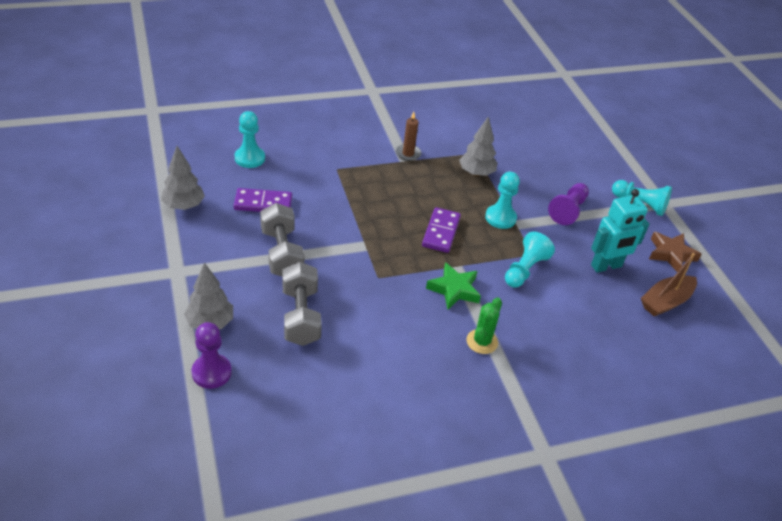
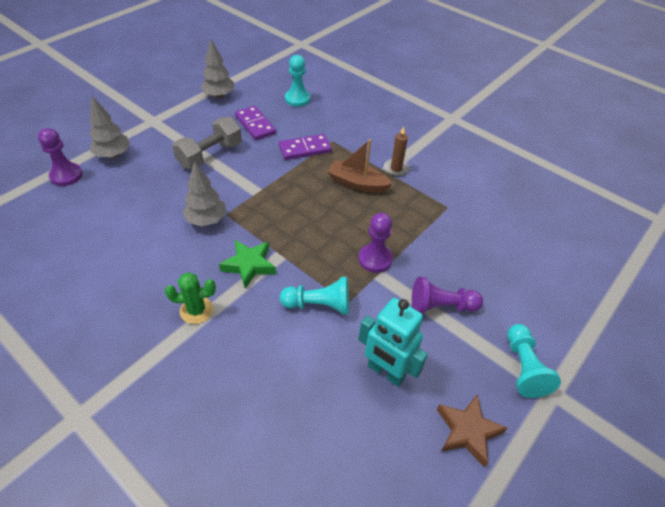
camera: 60 degrees right, 5 degrees up
(301, 316) = (150, 192): grey dumbbell -> none
(441, 232) = (316, 228): purple domino -> purple domino (305, 149)
(476, 173) = (420, 219): grey tree -> grey tree (206, 220)
(500, 218) = (375, 259): turquoise pawn -> purple pawn
(665, 302) = (378, 454): brown boat -> brown boat (357, 183)

